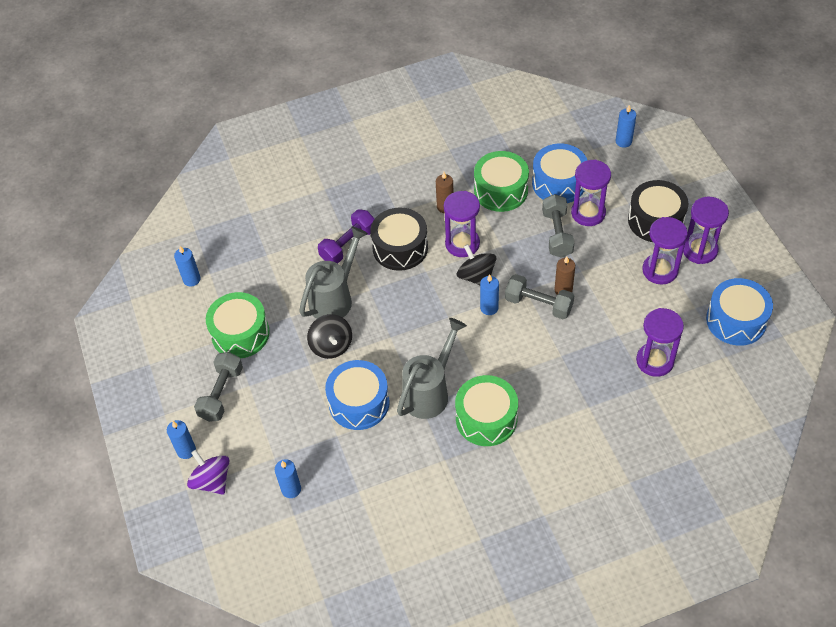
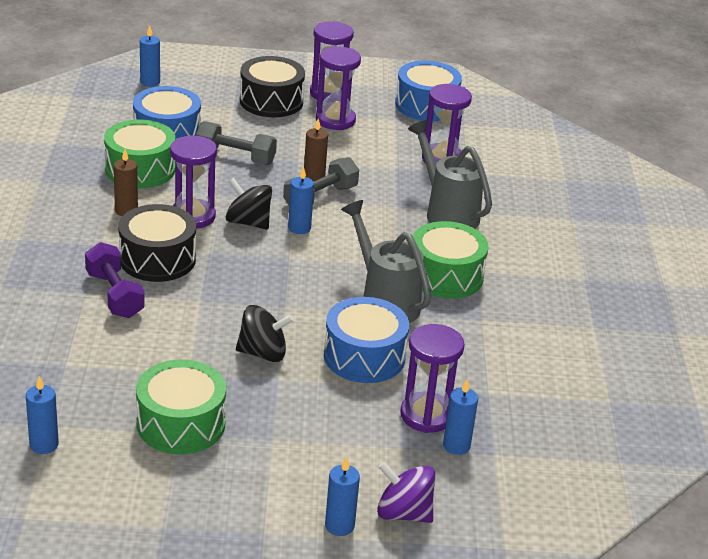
camera: 75 degrees left, 20 degrees down
(212, 481) = (403, 513): purple spinning top -> purple spinning top turned 45 degrees clockwise
(221, 393) = (268, 468): grey dumbbell -> none
(334, 298) = (191, 329): grey watering can -> grey watering can (447, 213)
(476, 276) = (248, 222): black spinning top -> black spinning top turned 45 degrees clockwise
(588, 213) = (225, 131): purple hourglass -> purple hourglass (426, 415)

